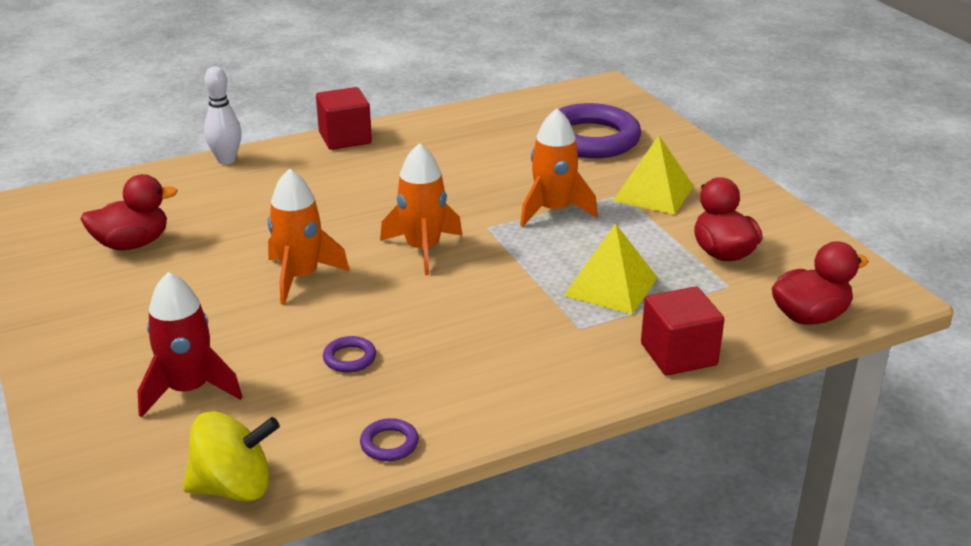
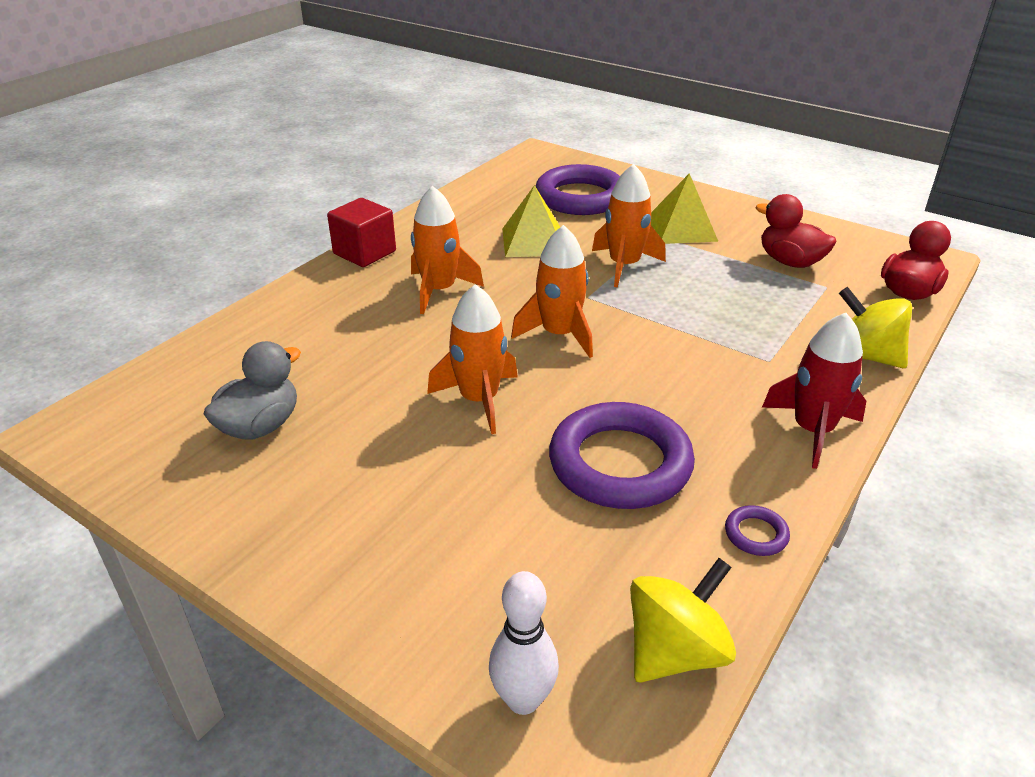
camera: 30 degrees left, 5 degrees up
(132, 244) = (260, 426): red duck -> grey duck
(189, 390) = (505, 563): red rocket -> red rocket (812, 430)
(226, 160) = (267, 306): white bowling pin -> white bowling pin (523, 699)
(349, 358) = (620, 463): purple ring -> purple ring, size x2.49
(368, 185) = (439, 290): none -> orange rocket
(610, 286) = (747, 316): yellow pyramid -> yellow pyramid (533, 241)
(678, 354) = (865, 356): red cube -> yellow spinning top

